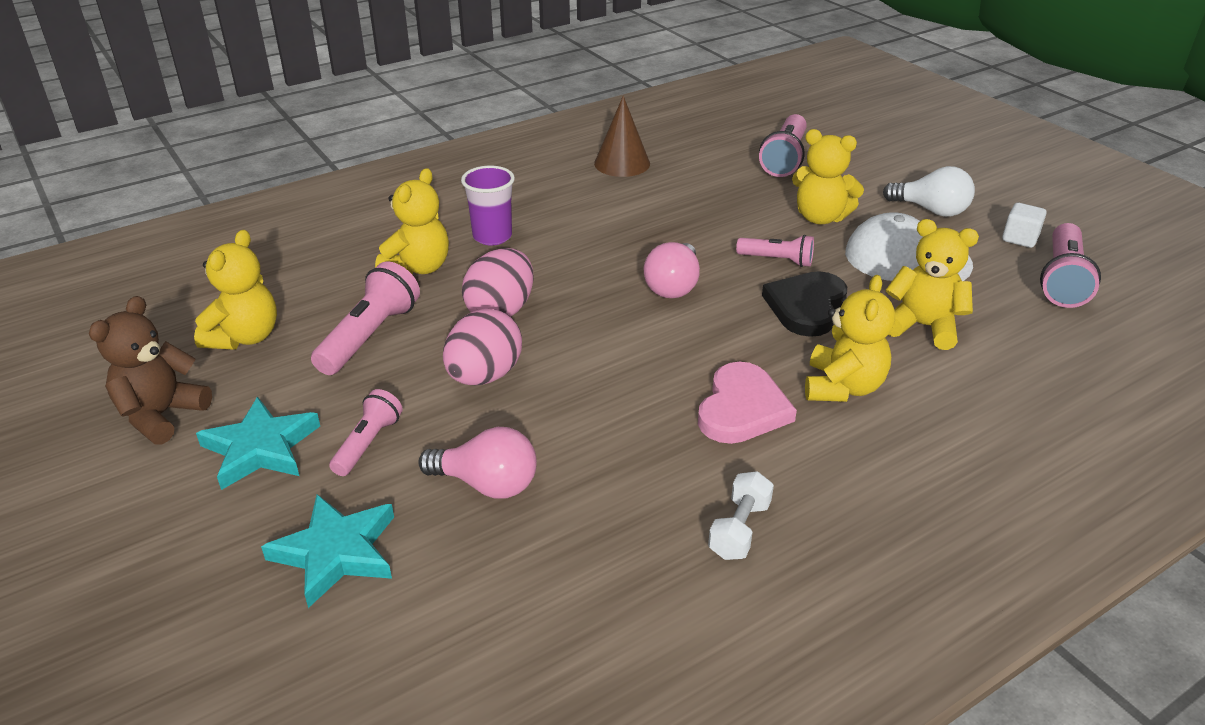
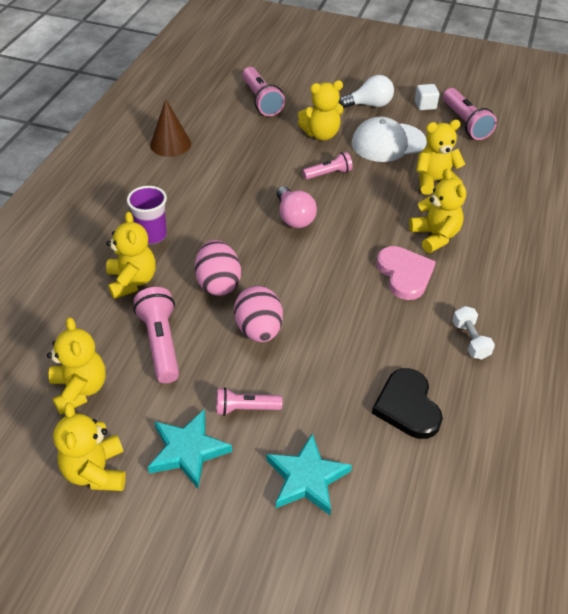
camera: 40 degrees left, 10 degrees up
(161, 415) = (96, 471): brown teddy bear -> yellow teddy bear
(368, 443) = (245, 408): pink flashlight -> pink flashlight turned 75 degrees counterclockwise
(487, 484) = (335, 391): pink light bulb -> none
(806, 306) = (372, 196): black heart -> black heart (407, 406)

